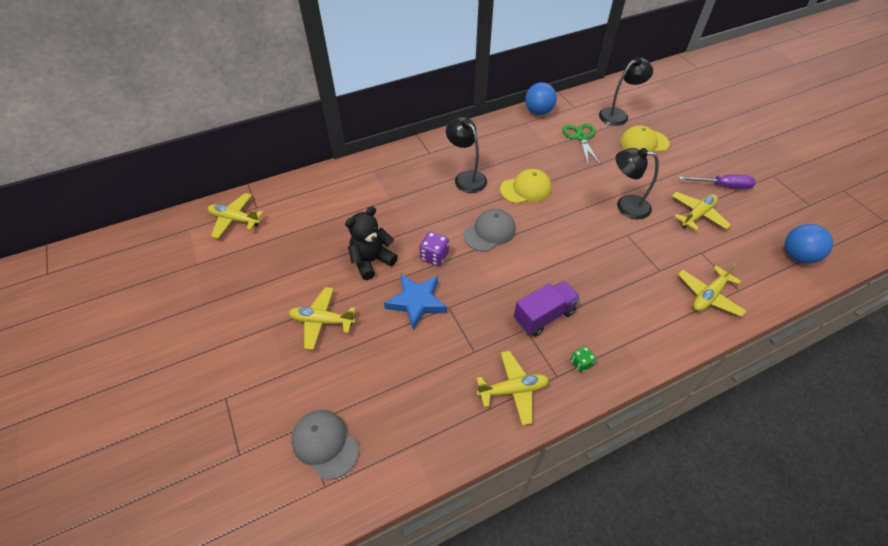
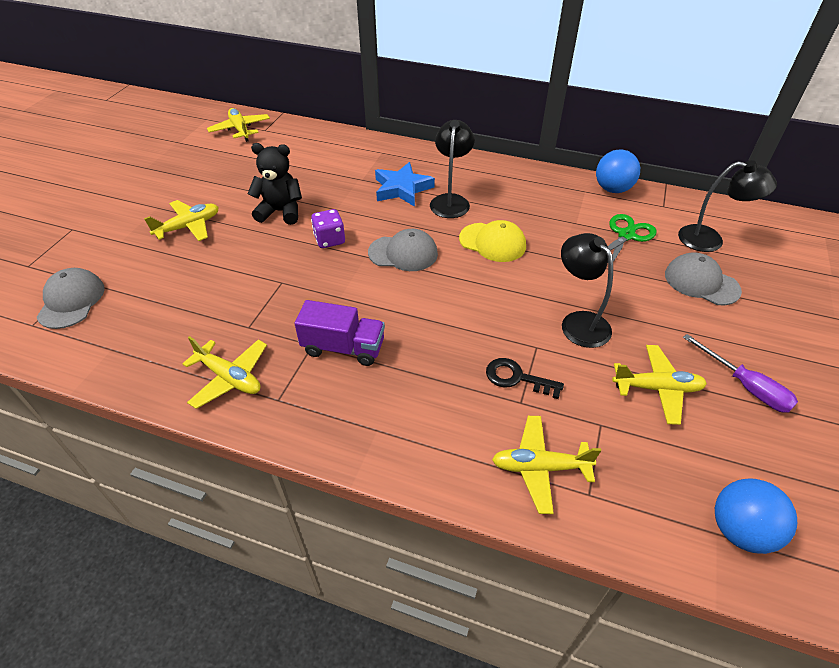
camera: 45 degrees right, 5 degrees down
(322, 321) = (189, 226): yellow plane -> yellow plane turned 90 degrees clockwise
(416, 302) = (265, 261): blue star -> blue star (402, 188)
(581, 363) = (312, 408): green dice -> none
(641, 259) = (516, 378): none -> black key
(644, 142) = (701, 282): yellow cap -> grey cap

